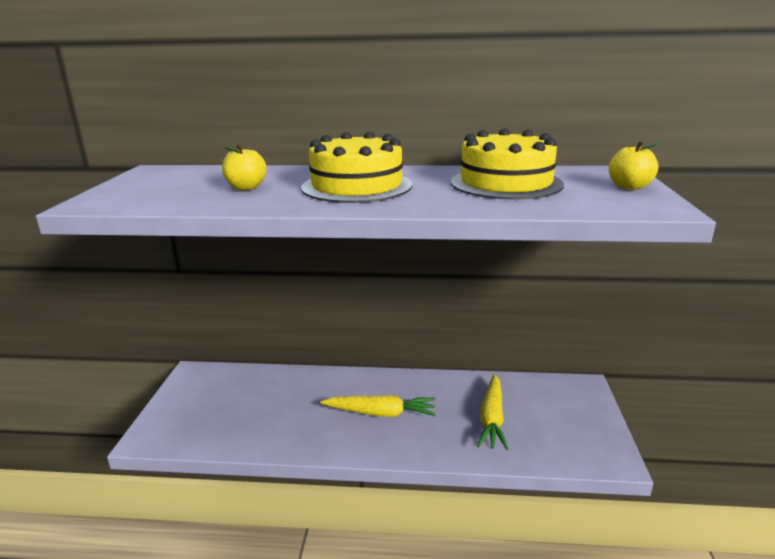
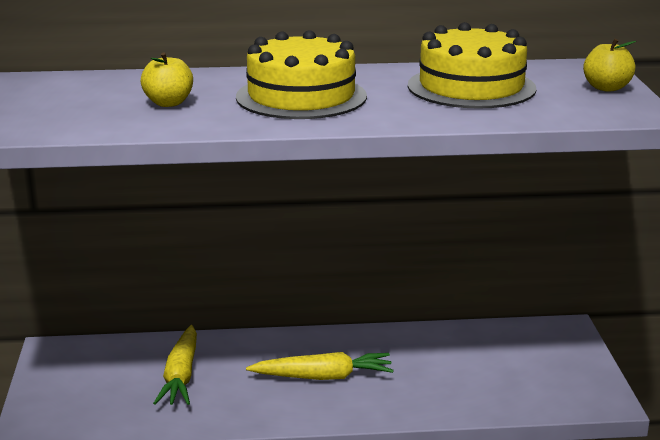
camera: 10 degrees left, 0 degrees up
(492, 418) = (461, 371): yellow carrot -> yellow carrot (181, 376)

